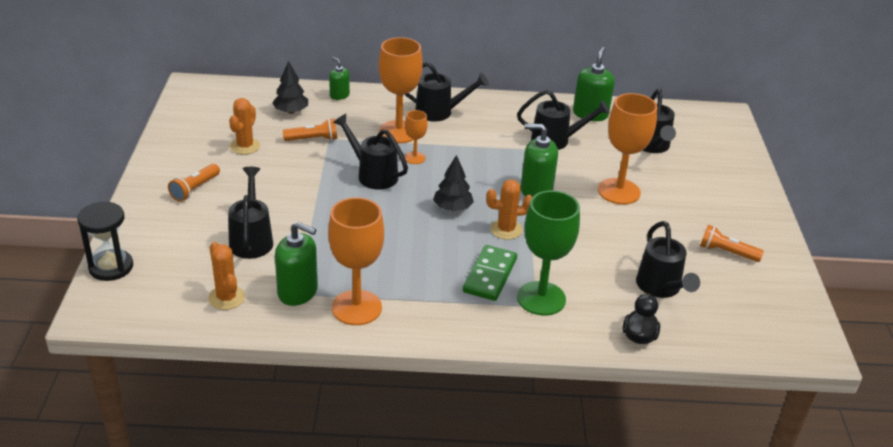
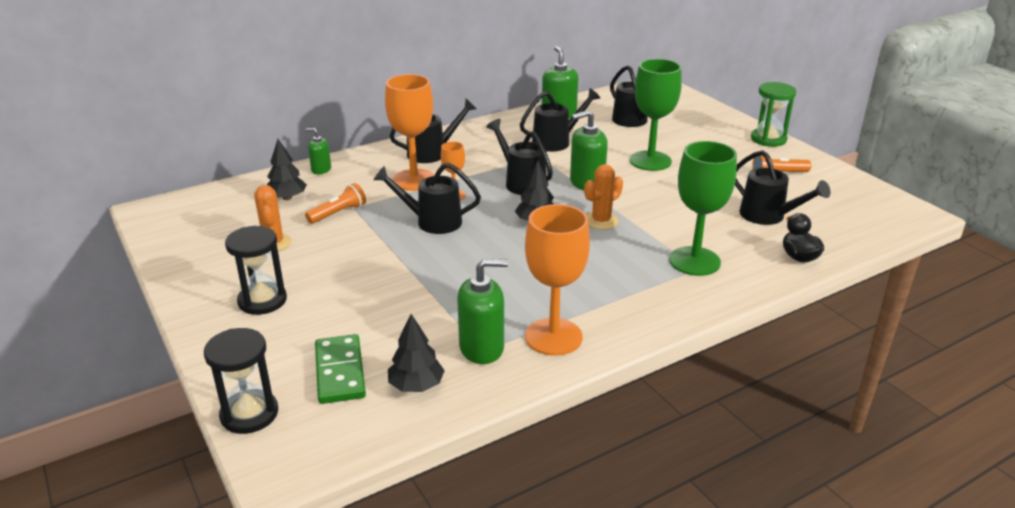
camera: 30 degrees left, 5 degrees down
(195, 189) = (262, 301): orange flashlight -> black hourglass
(226, 298) = (416, 385): orange cactus -> black tree
(251, 239) = (379, 321): black watering can -> black watering can (521, 182)
(490, 275) = (633, 261): green domino -> green domino (340, 372)
(619, 191) = (650, 161): orange goblet -> green goblet
(765, 214) = (768, 139): none -> green hourglass

